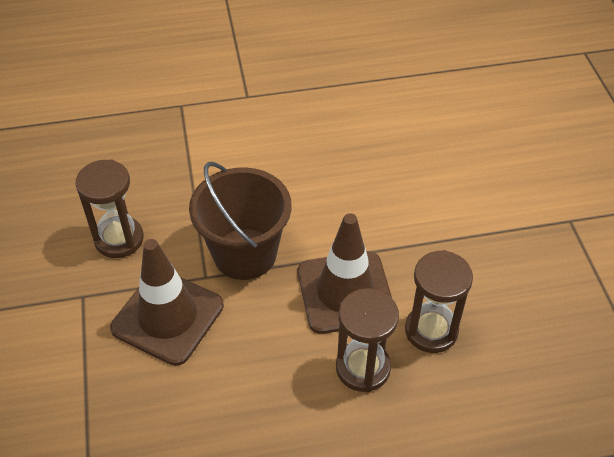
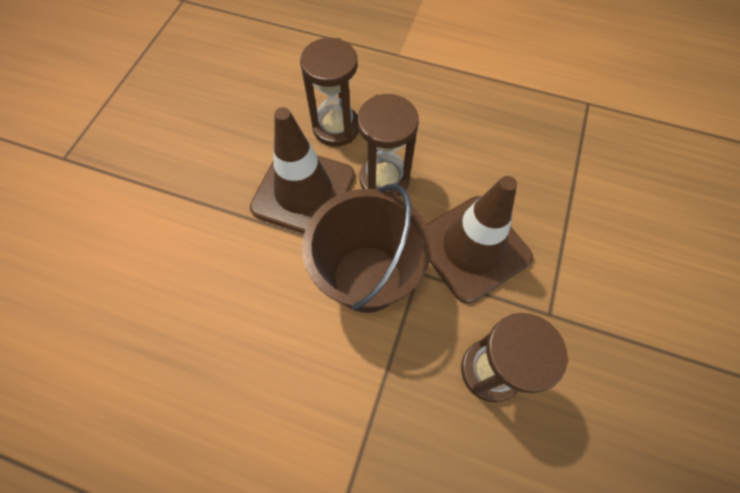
camera: 150 degrees left, 15 degrees up
(431, 330) = (263, 129): brown hourglass -> brown hourglass (384, 179)

